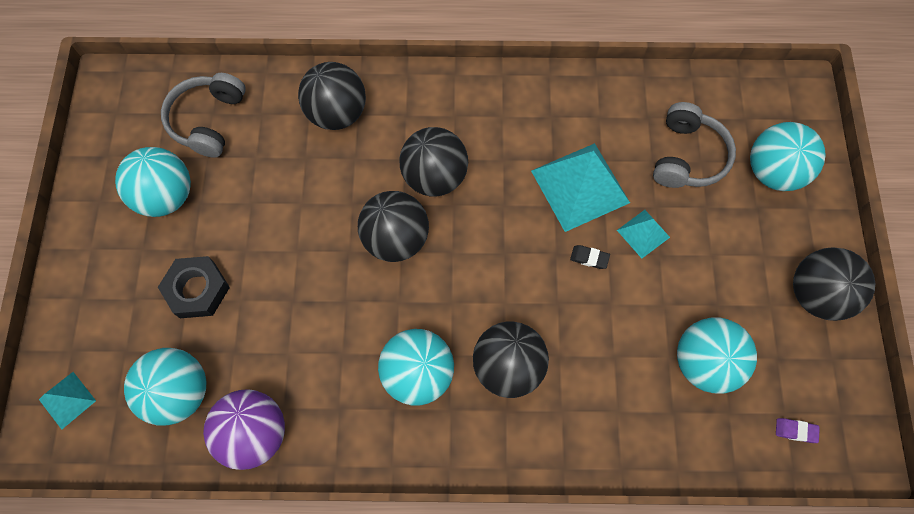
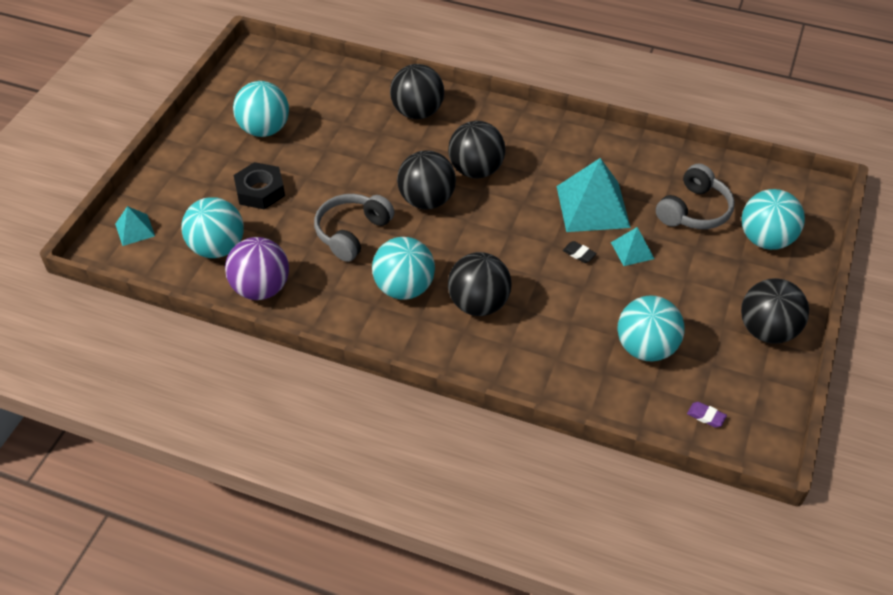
camera: 20 degrees right, 20 degrees down
(208, 120) = (317, 92): grey headphones -> grey headphones (352, 232)

